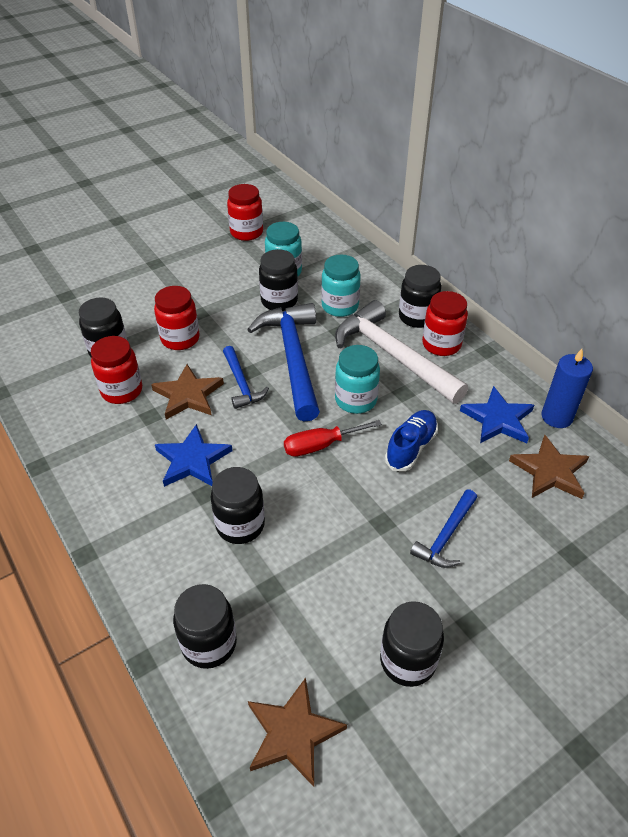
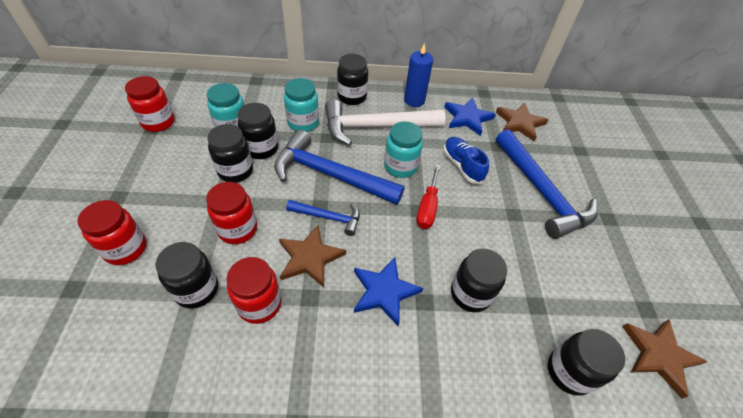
camera: 60 degrees left, 5 degrees up
(407, 661) = (624, 262): black jar -> black jar (235, 171)
(441, 344) = (386, 102): red jar -> red jar (126, 249)
(446, 536) = (541, 191): blue hammer -> blue hammer, size x1.92
(556, 417) = (483, 97): blue candle -> blue candle (414, 100)

